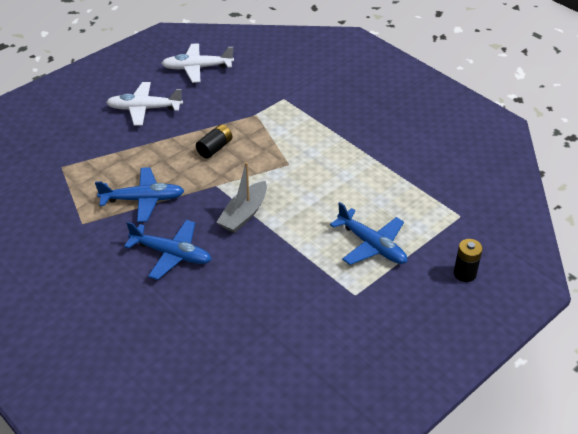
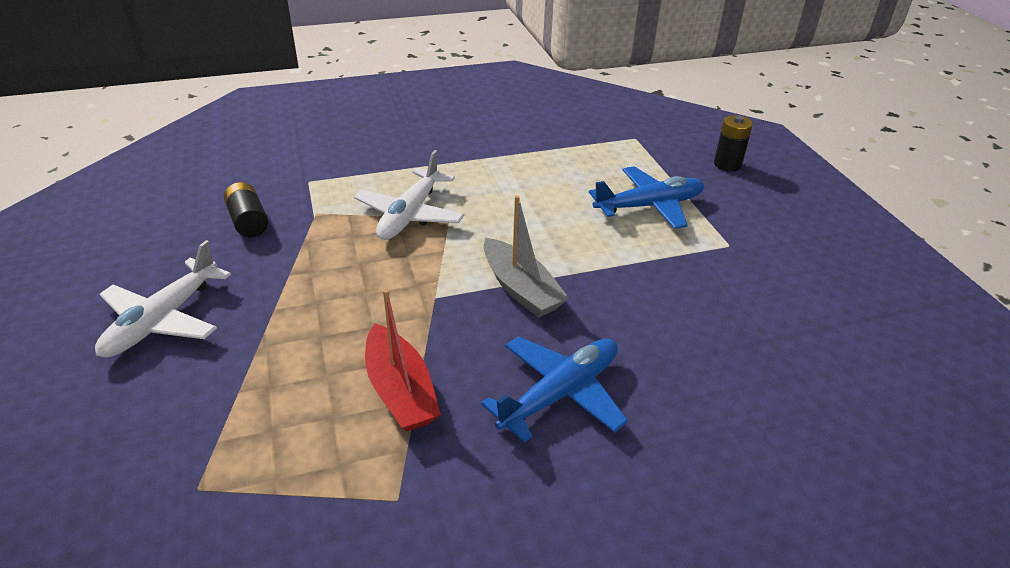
camera: 65 degrees left, 5 degrees down
(143, 200) = (400, 391): blue plane -> red boat
(197, 68) = (136, 232): white plane -> white plane (410, 214)
(215, 148) = (349, 273): black battery -> black battery (248, 221)

